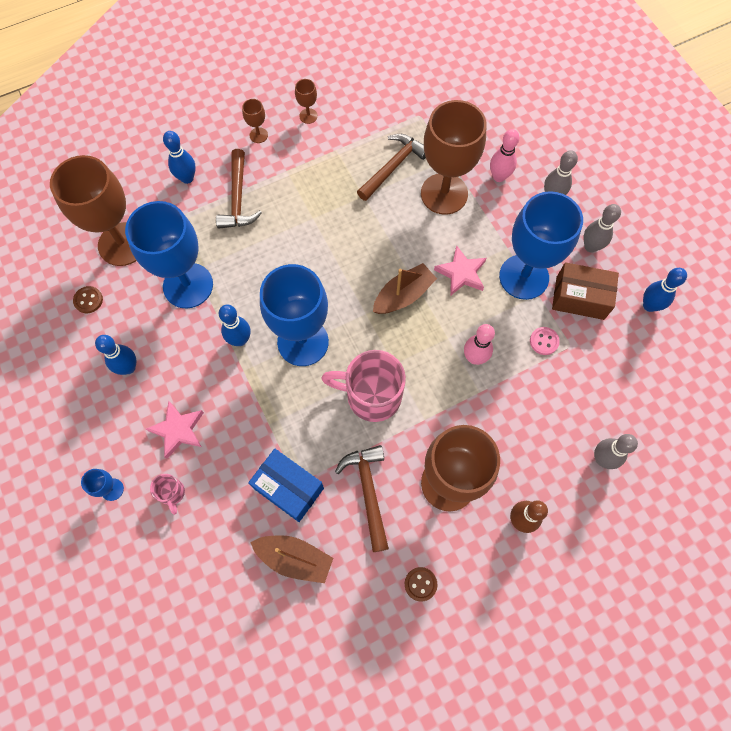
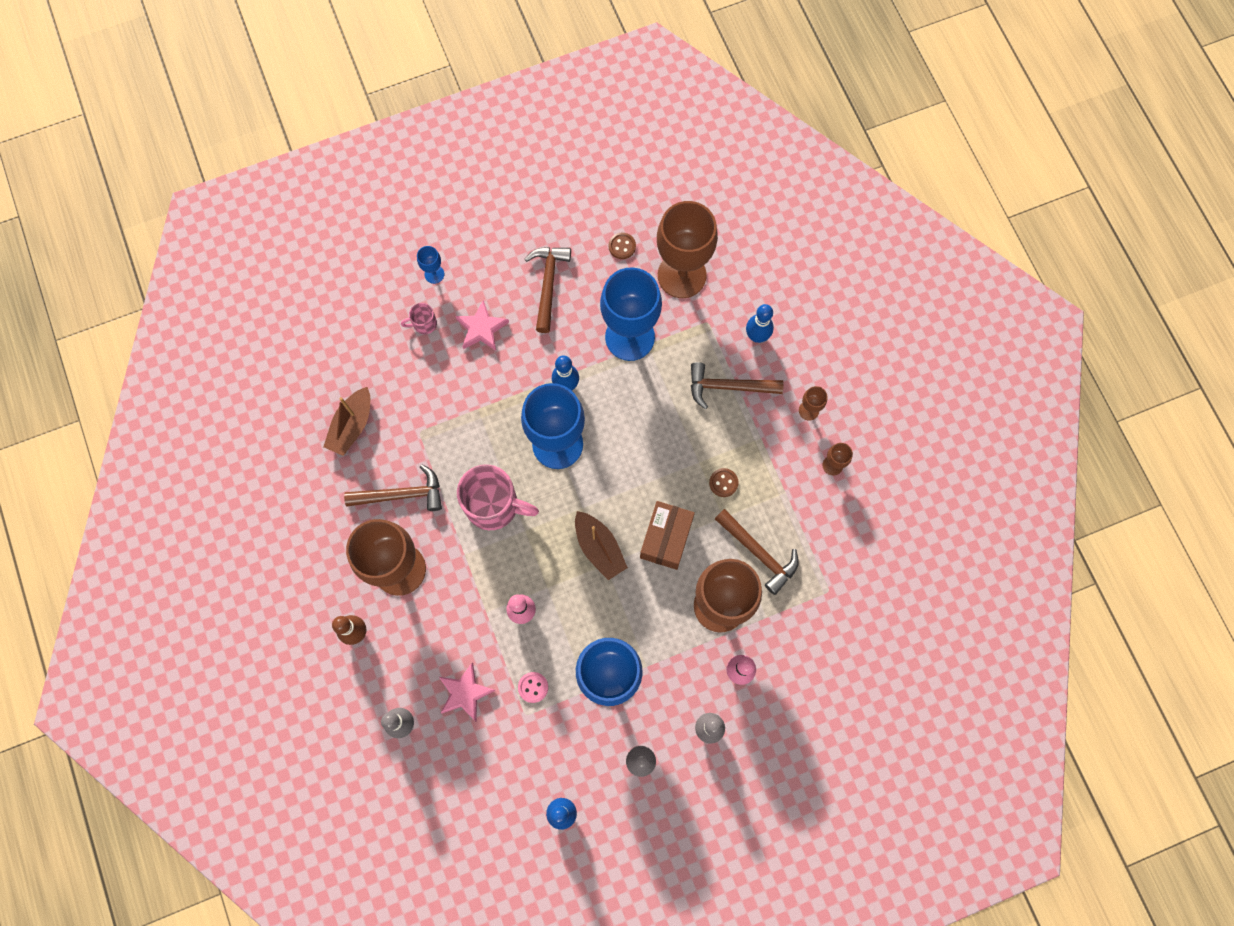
camera: 95 degrees right, 5 degrees up
(128, 367) = (548, 284): blue bowling pin -> brown hammer
(288, 488) = (415, 424): blue box -> none
(371, 396) = (494, 505): pink mug -> pink mug turned 90 degrees clockwise
(420, 584) = (313, 533): brown button -> brown button (723, 483)
(461, 273) = (620, 612): pink star -> pink star (465, 693)
(580, 298) = (579, 736): brown box -> brown box (666, 538)

